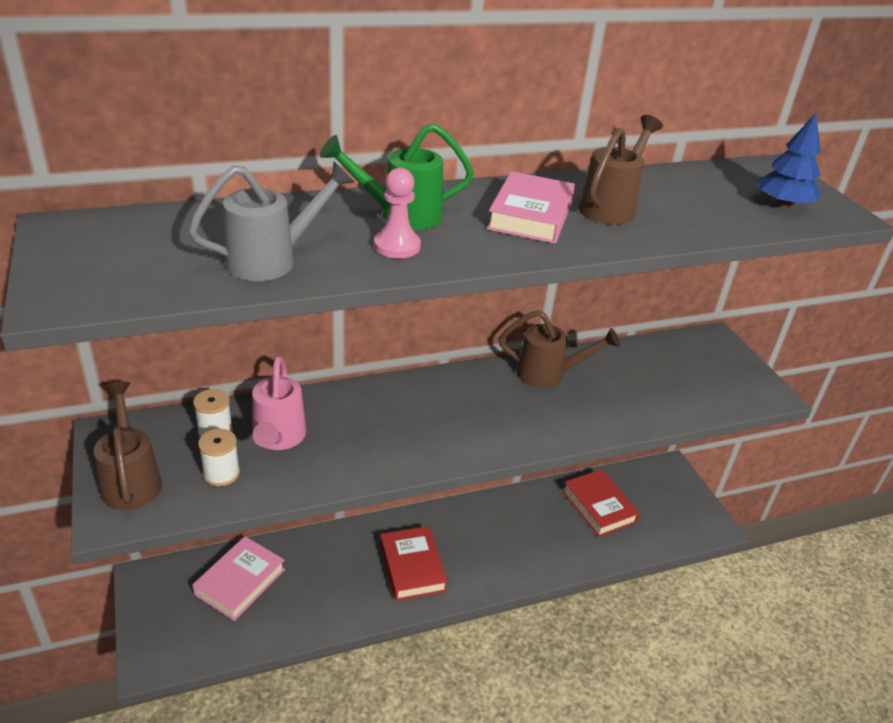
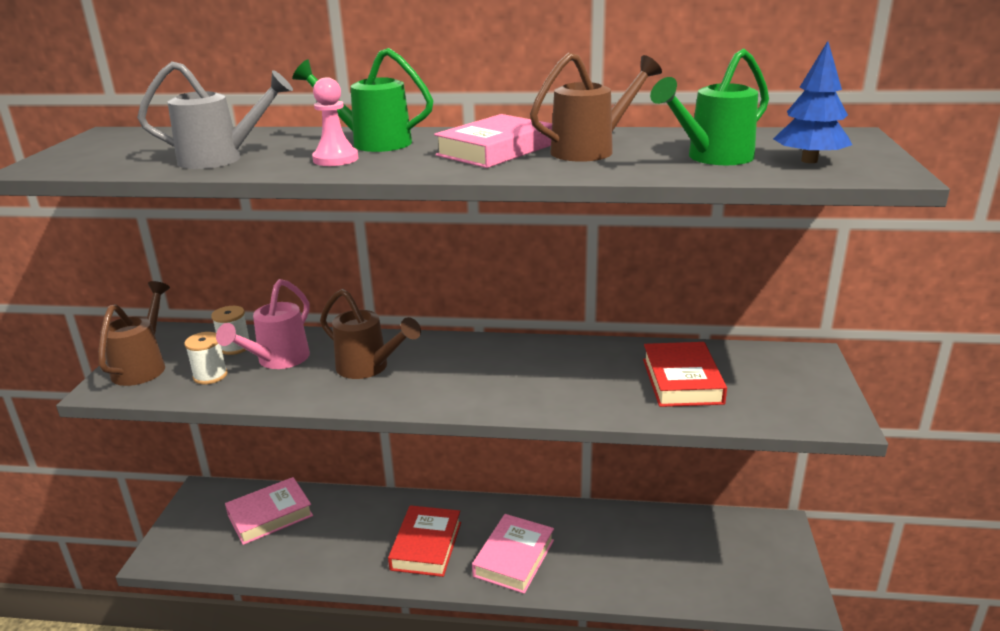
camera: 30 degrees right, 10 degrees down
(493, 555) = (514, 558): none -> pink book
(549, 374) = (577, 356): brown watering can -> brown watering can (369, 368)
(599, 507) = (663, 543): red book -> red book (682, 381)
(713, 209) = (712, 158): none -> green watering can

